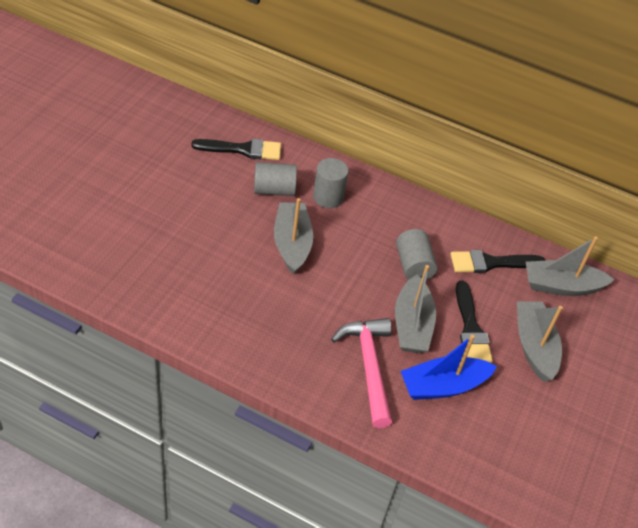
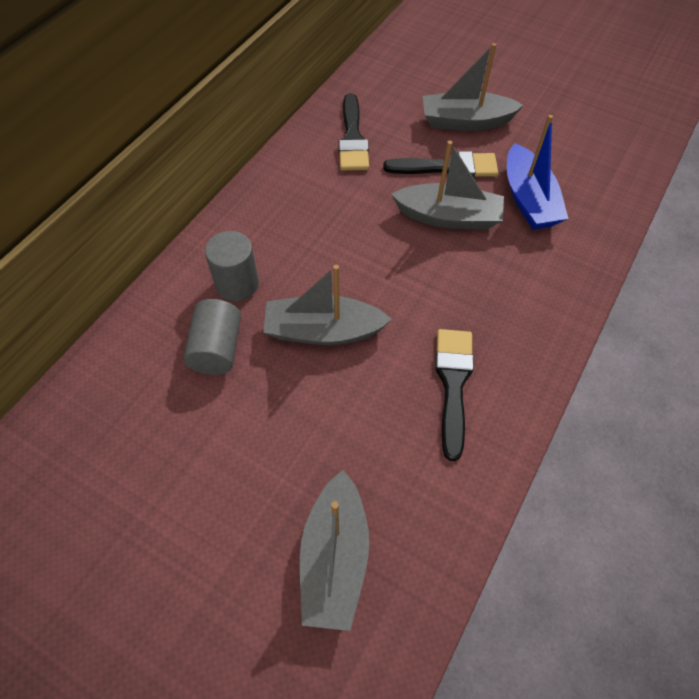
camera: 80 degrees left, 10 degrees up
(243, 149) = (124, 389): black brush -> black brush (453, 383)
(368, 367) = (514, 263): pink hammer -> none
(413, 265) = (358, 206): grey cylinder -> none
(561, 286) = (383, 89): grey boat -> grey boat (334, 558)

